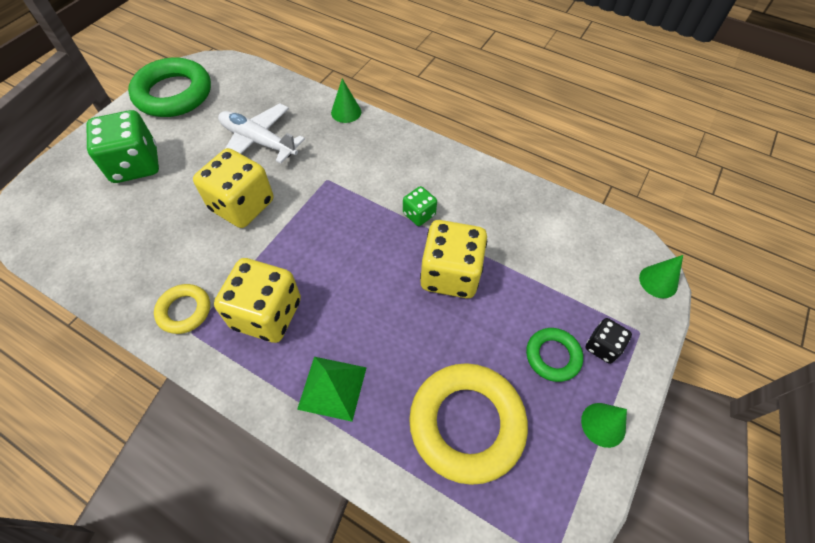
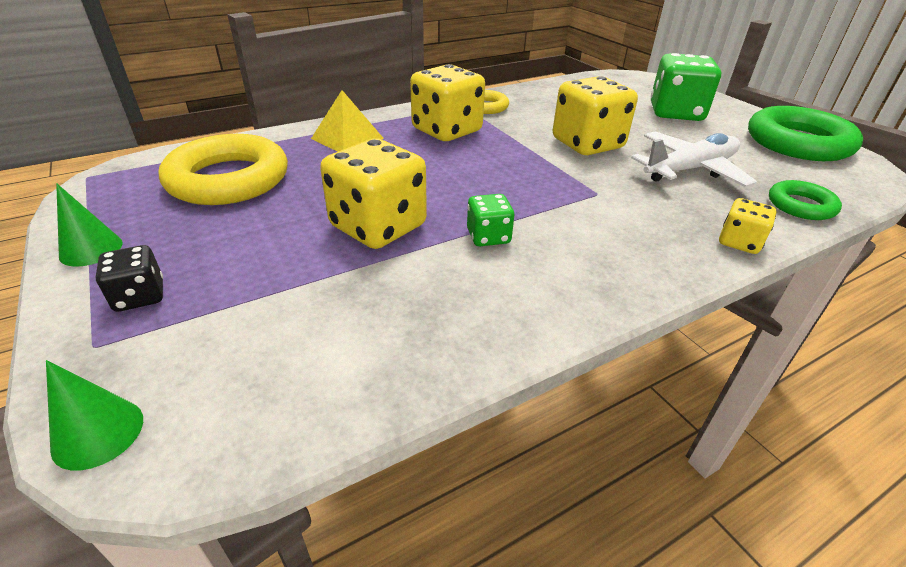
camera: 120 degrees right, 20 degrees down
(332, 387) = (347, 138): green pyramid -> yellow pyramid
(346, 112) = (739, 242): green cone -> yellow dice
(552, 356) = (195, 252): green ring -> green ring (800, 205)

